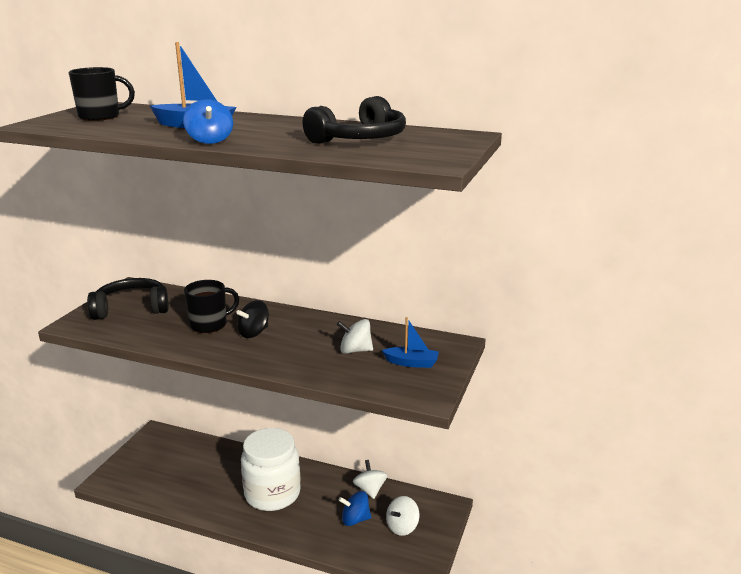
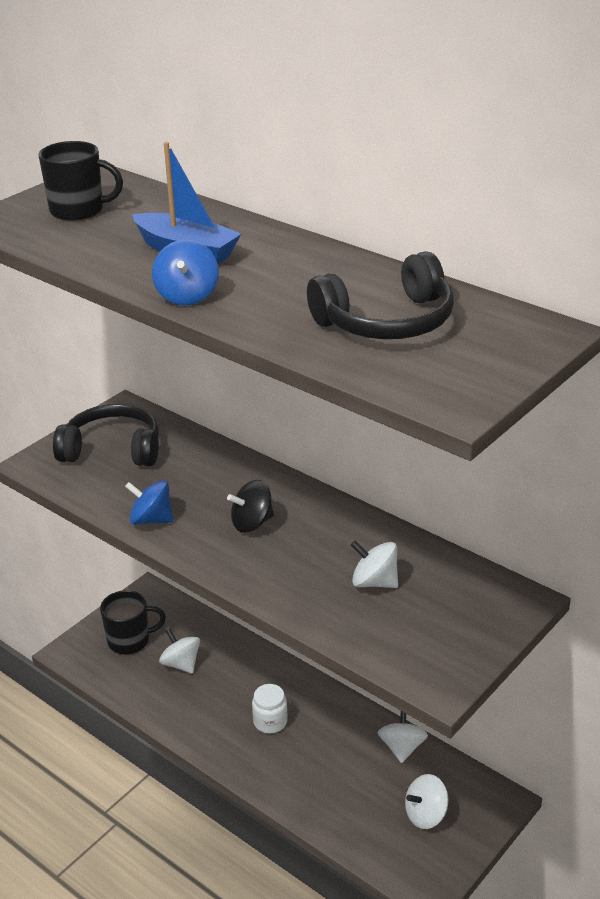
camera: 20 degrees right, 10 degrees up
(194, 471) = (181, 664): none -> white spinning top
(210, 324) = (201, 497): black mug -> black mug (130, 640)
(272, 494) = (270, 722): white jar -> white jar, size x0.45
(355, 519) = (366, 787): blue spinning top -> blue spinning top (151, 519)
(412, 363) = (442, 621): blue boat -> none

